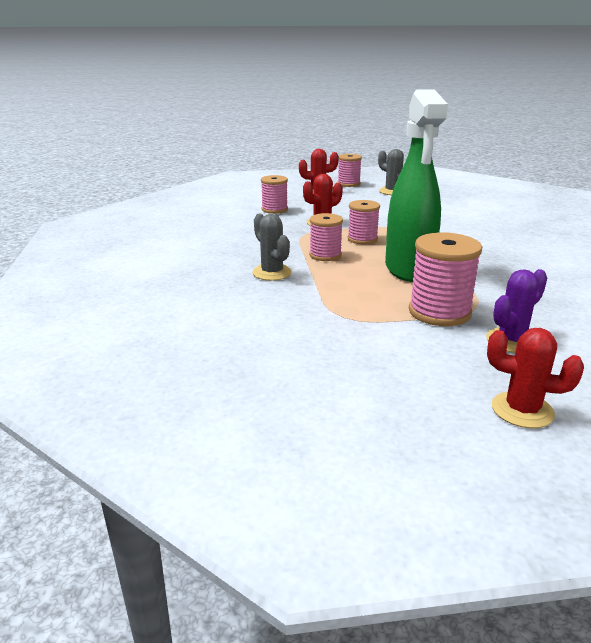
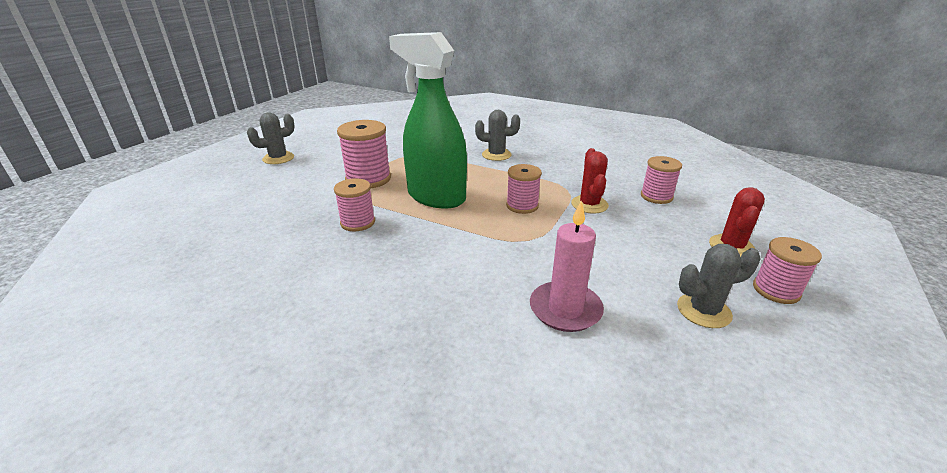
camera: 125 degrees right, 5 degrees up
(325, 255) = (505, 179): pink spool -> pink spool (358, 222)
(448, 210) = (565, 309): none -> pink candle
(511, 341) = (309, 182): purple cactus -> none
(522, 410) = (278, 158): red cactus -> grey cactus

